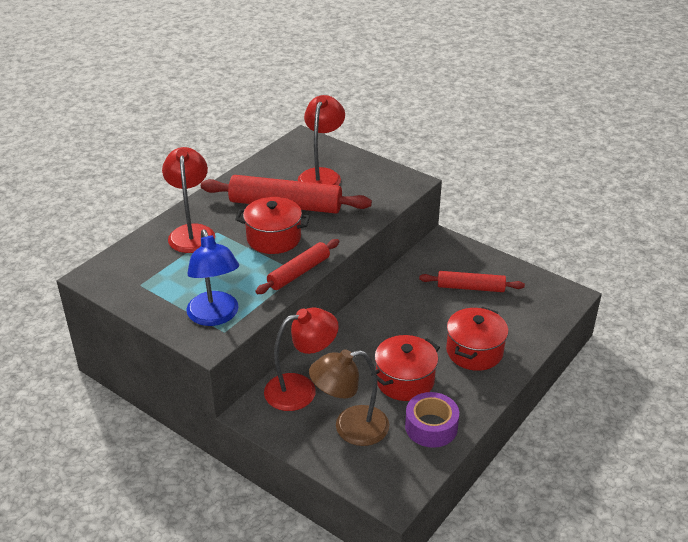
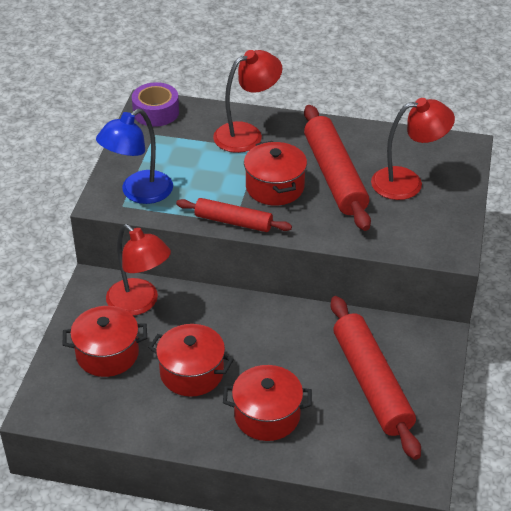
camera: 65 degrees right, 5 degrees up
(350, 428) = (107, 354): brown lamp -> red pot
(431, 427) = (138, 412): purple tape -> purple tape (156, 112)
(470, 287) = (372, 383): red rolling pin -> red rolling pin, size x1.68

